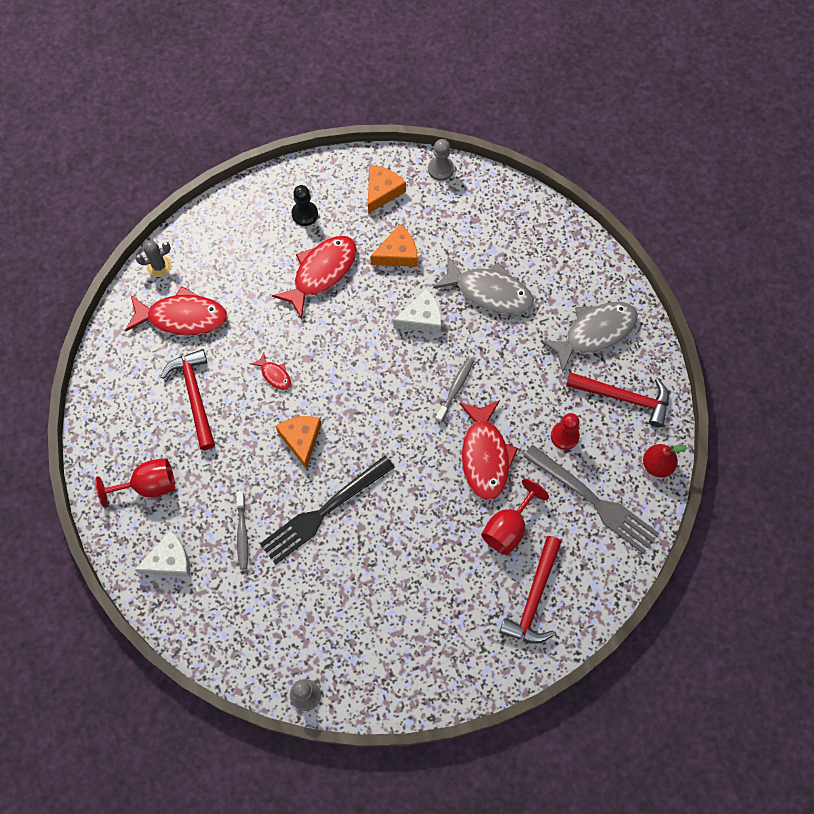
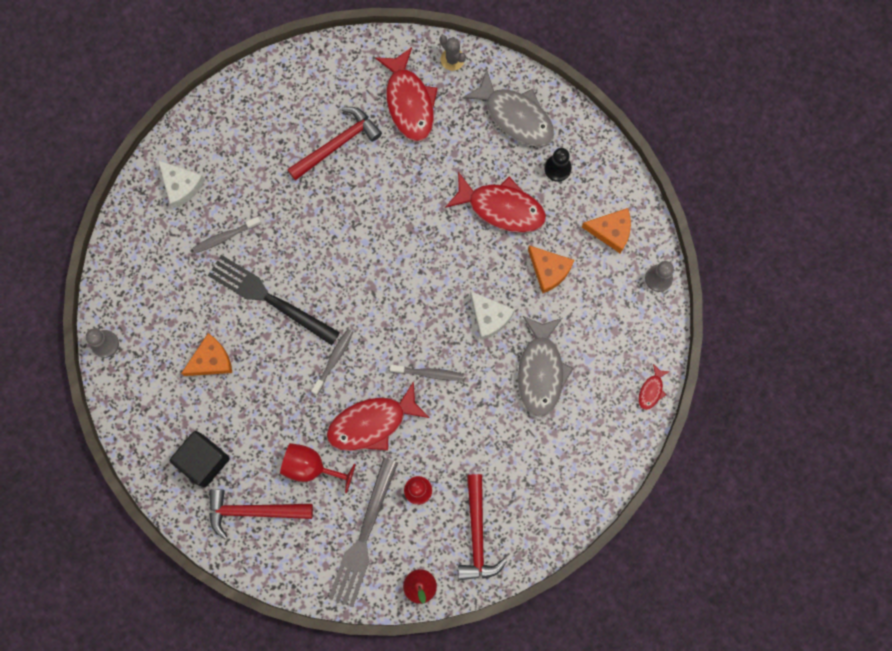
camera: 70 degrees right, 10 degrees up
(148, 486) = (241, 140): red goblet -> none
(274, 375) = (383, 205): red fish -> red fish (651, 390)
(301, 439) = (329, 253): orange cheese -> orange cheese (211, 360)
(409, 471) = (334, 360): none -> grey toothbrush
(466, 632) = (203, 461): none -> black cube
(595, 333) = (535, 486): grey fish -> grey fish (515, 116)

